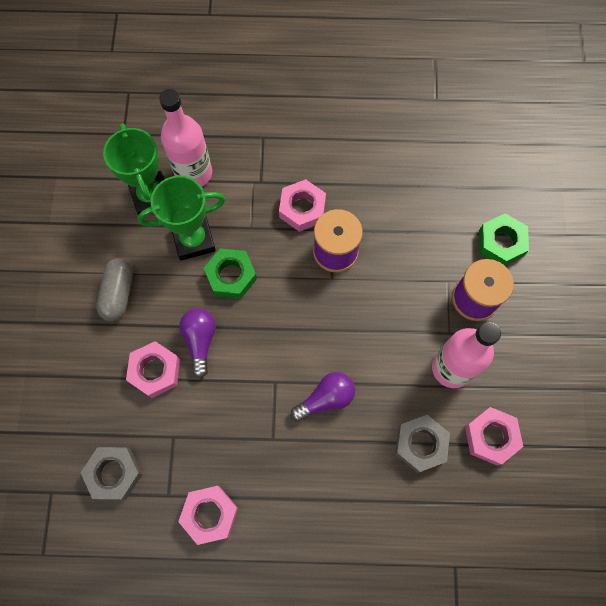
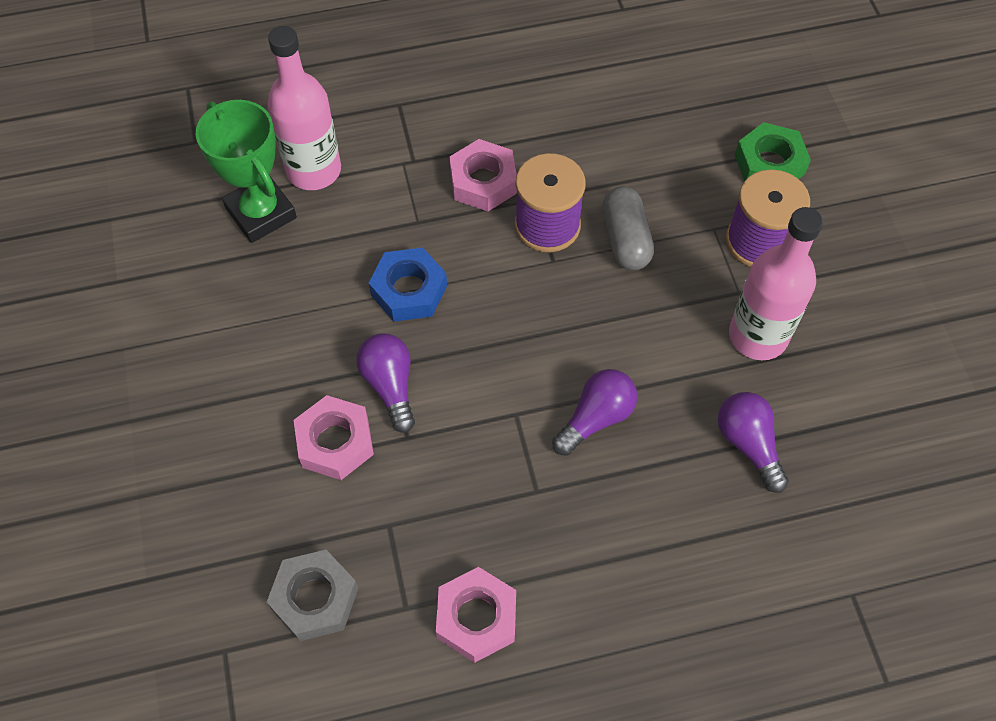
camera: 15 degrees left, 10 degrees down
(118, 294) = (249, 351): grey capsule -> grey capsule (625, 239)
(194, 240) = (340, 256): green trophy -> none
(231, 276) = (409, 290): green nut -> blue nut
(420, 444) = (748, 444): grey nut -> purple light bulb
(491, 437) = (841, 410): pink nut -> none

